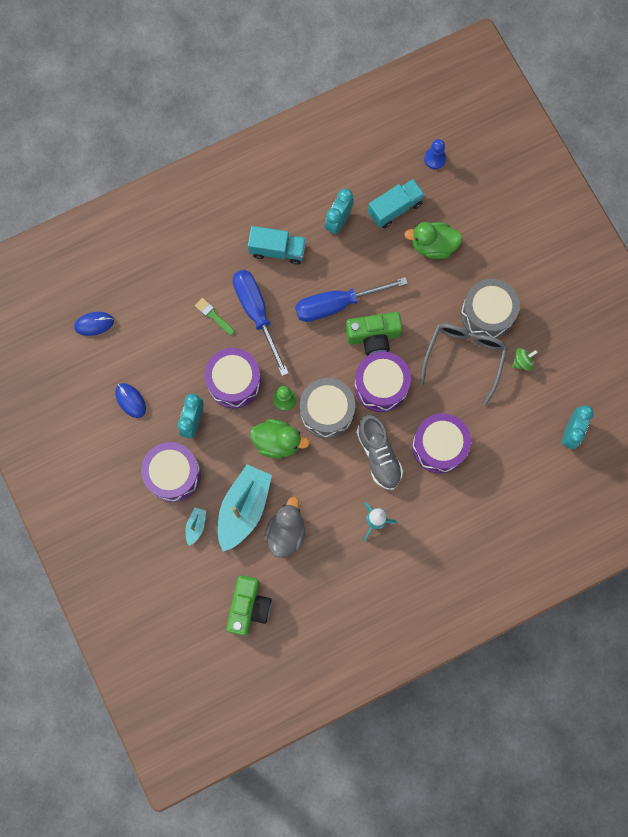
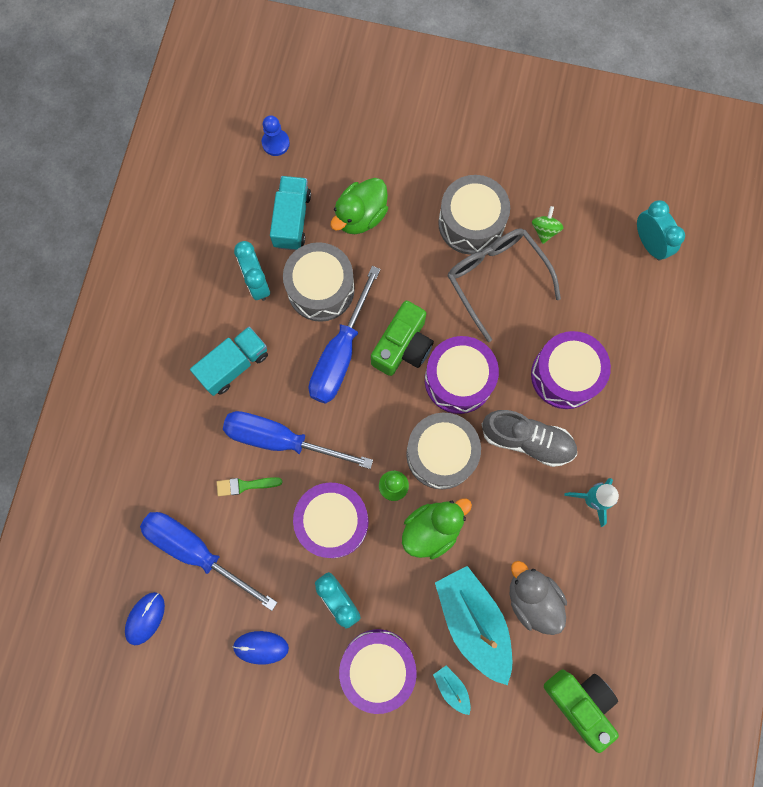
camera: 50 degrees left, 0 degrees up
(153, 320) = (196, 551): none -> blue screwdriver
(366, 260) = (321, 289): none -> grey drum

